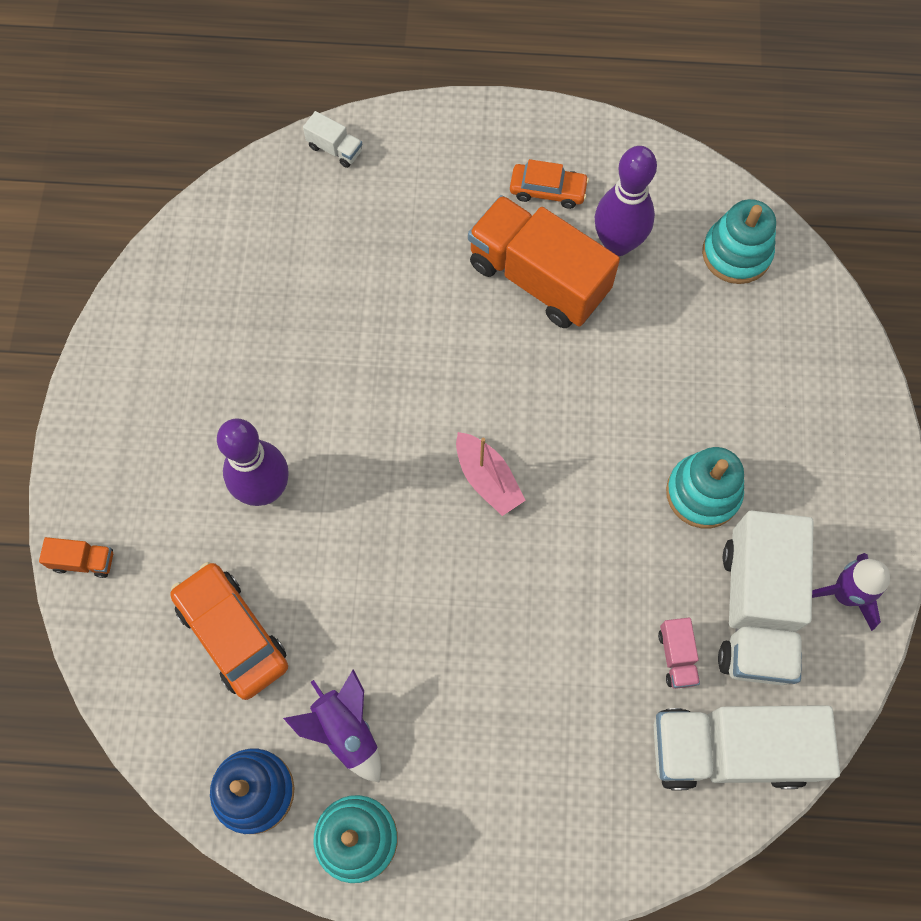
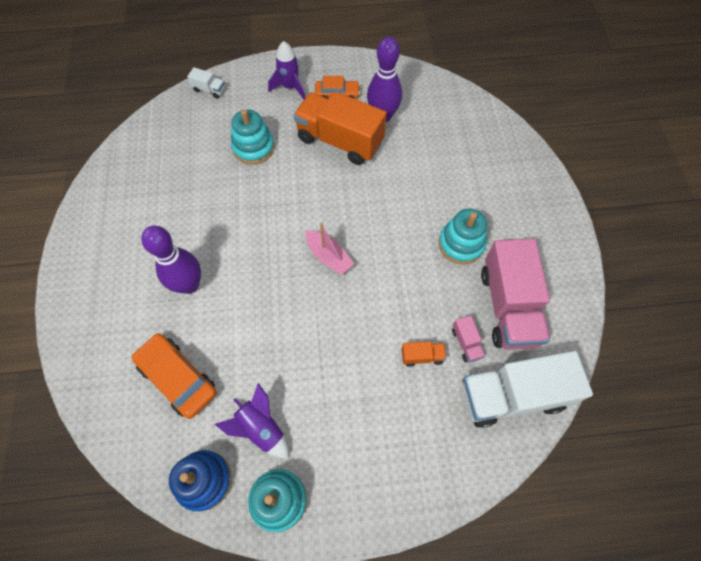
camera: 10 degrees left, 5 degrees down
(83, 561) = (74, 348): orange truck -> orange truck (422, 356)
(736, 253) = (451, 112): turquoise stacking toy -> turquoise stacking toy (253, 147)
(755, 609) = (508, 306): white truck -> pink truck
(844, 594) = (559, 288): purple rocket -> purple rocket (290, 87)

